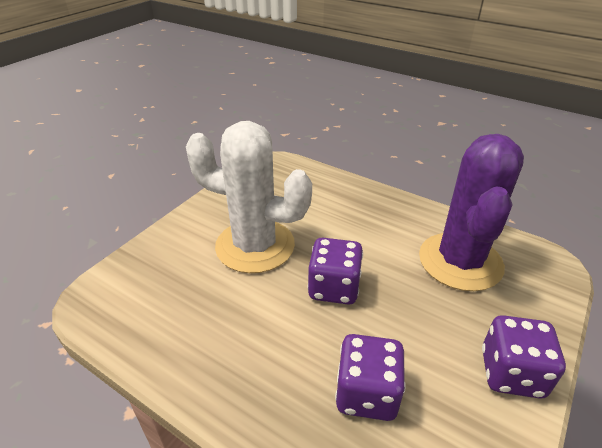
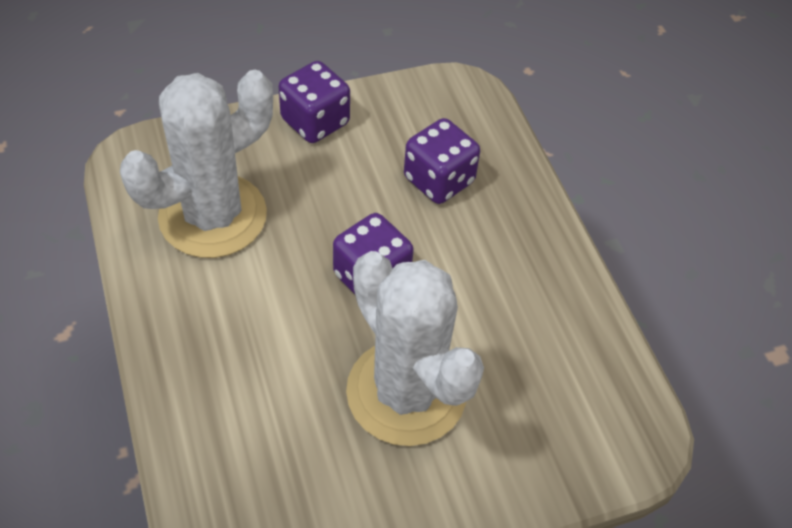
camera: 145 degrees left, 15 degrees up
(460, 261) = (213, 216): purple cactus -> white cactus

